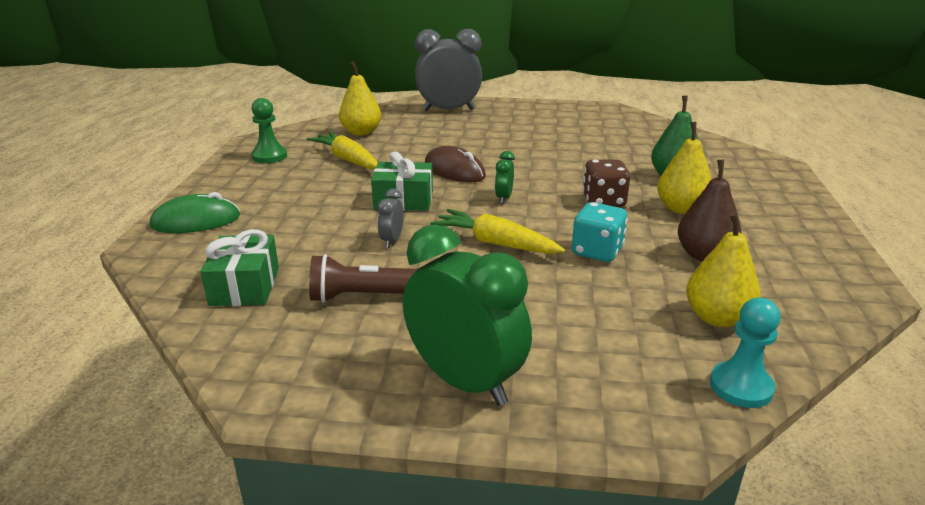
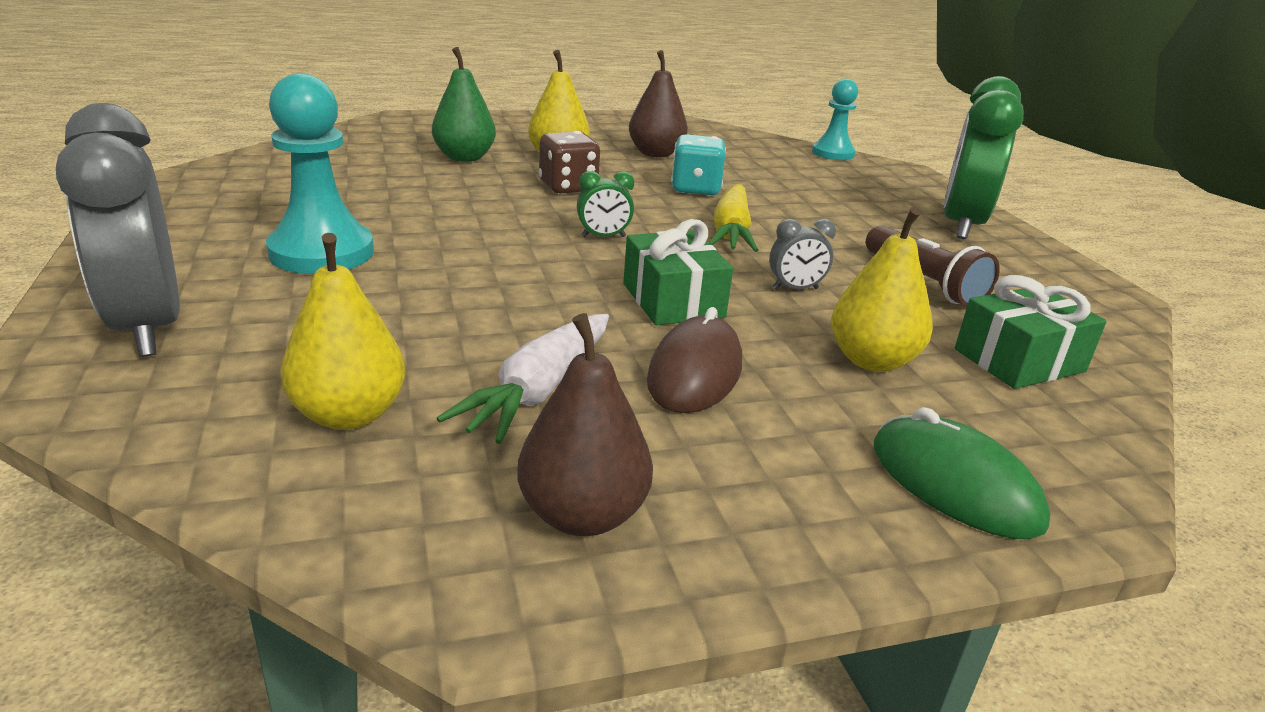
camera: 115 degrees left, 0 degrees up
(269, 156) = (582, 515): green pawn -> brown pear
(347, 159) = (538, 390): yellow carrot -> white carrot
(454, 170) = (527, 278): brown mouse -> brown mouse (694, 373)
(508, 134) = (321, 252): none -> turquoise pawn
(717, 318) = (756, 155): yellow pear -> yellow pear (871, 361)

